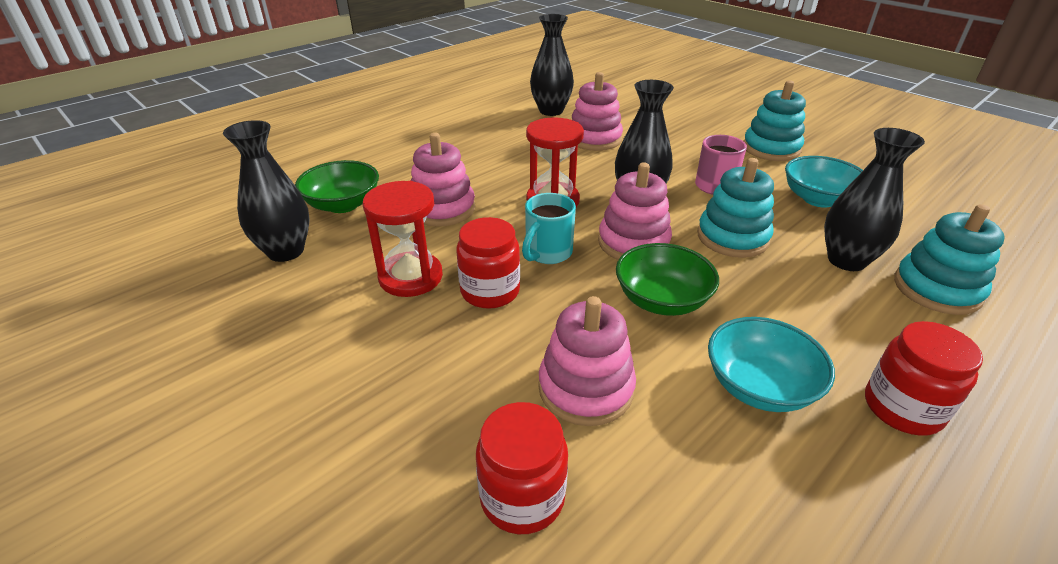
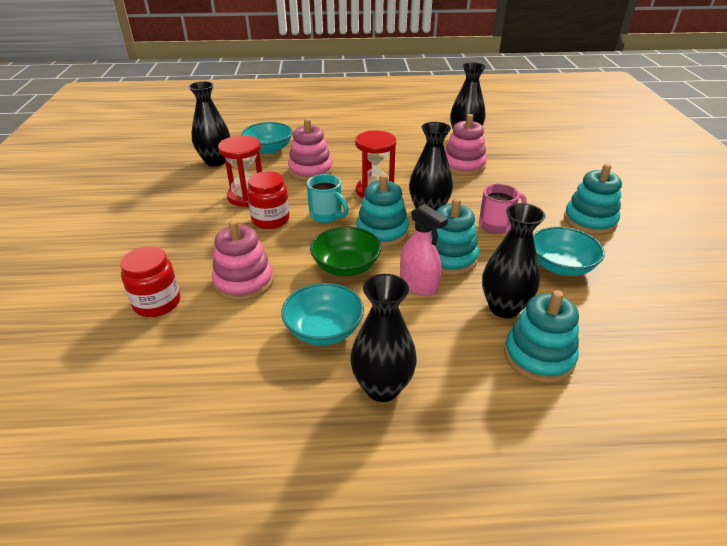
camera: 40 degrees right, 0 degrees up
(343, 204) = (269, 149): green bowl -> turquoise bowl
(547, 253) = (326, 216): turquoise mug -> turquoise mug turned 120 degrees counterclockwise
(633, 243) = (382, 232): pink stacking toy -> turquoise stacking toy
(753, 279) = (418, 285): none -> pink spray bottle
(902, 408) = (382, 387): red jar -> black vase

